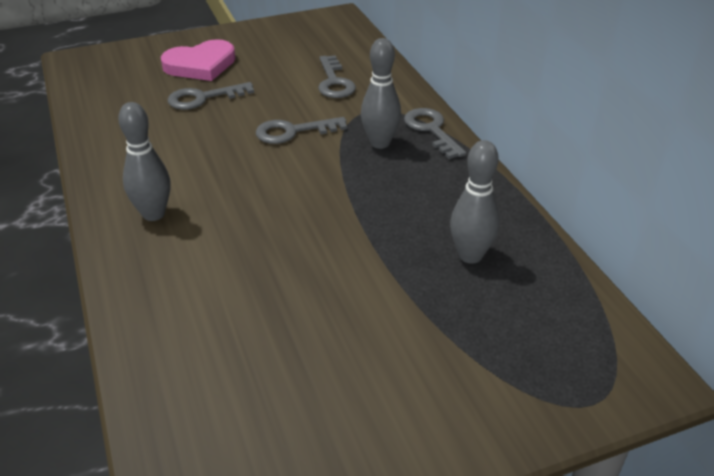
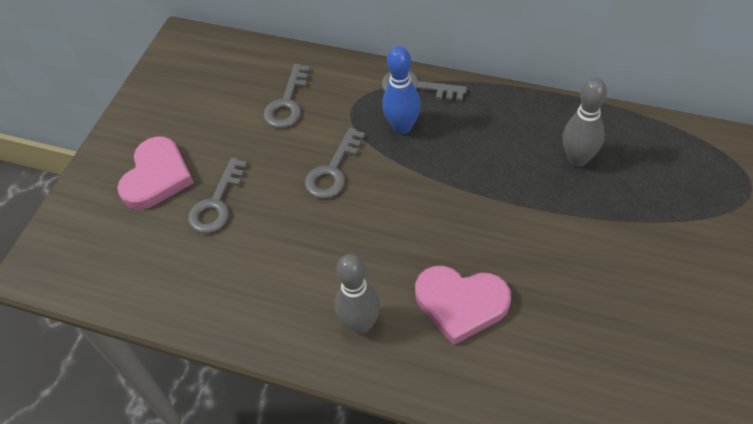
camera: 45 degrees left, 15 degrees up
(225, 258) = (461, 304): none -> pink heart
(334, 82) = (287, 103): grey key -> grey key turned 75 degrees clockwise
(380, 143) = (402, 127): grey bowling pin -> blue bowling pin

